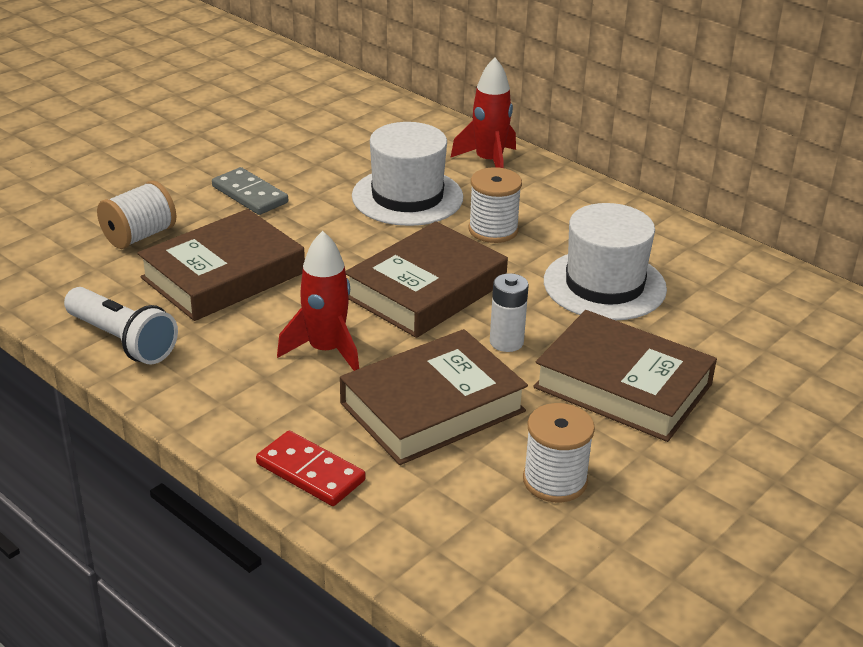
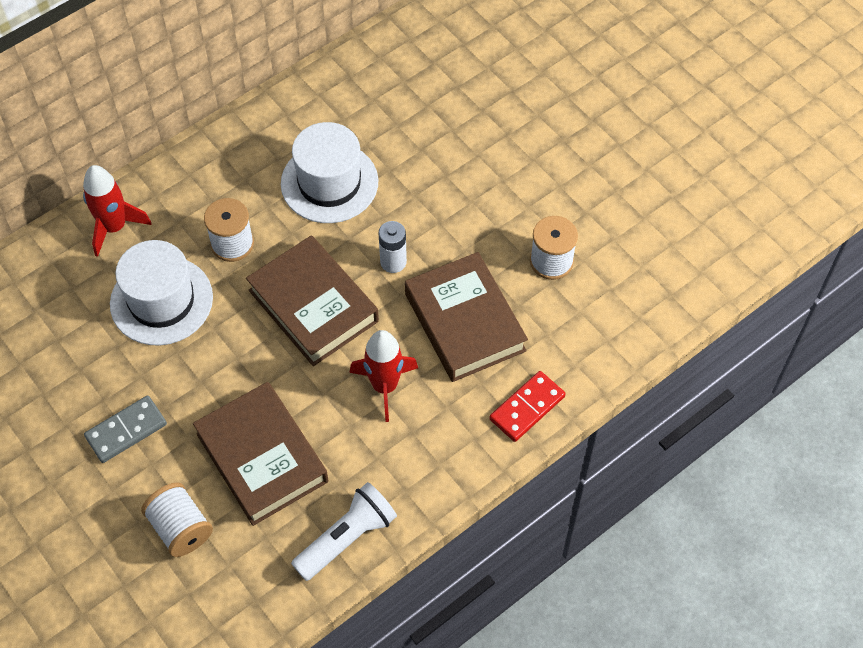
camera: 80 degrees left, 25 degrees up
(623, 386) = (456, 200): brown book -> none

